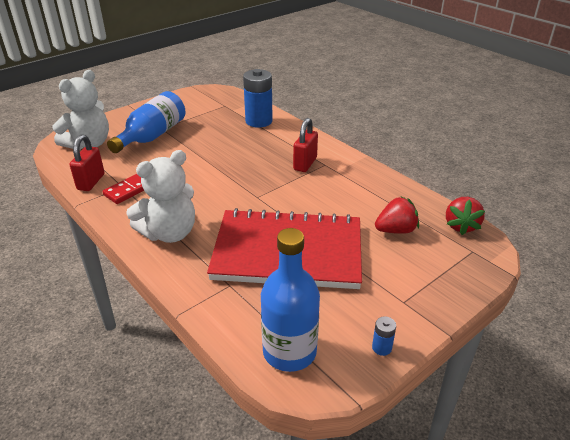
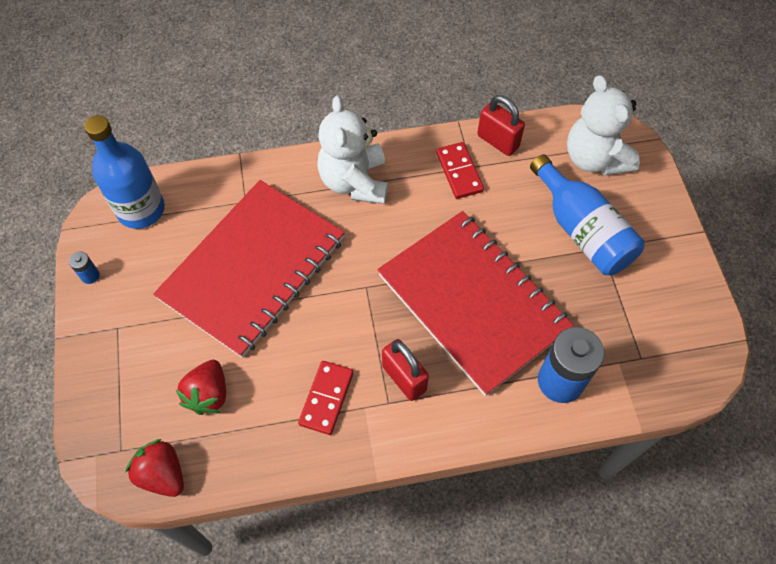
camera: 120 degrees right, 25 degrees up
(234, 156) = (472, 302): none -> red notebook
(346, 185) = (326, 398): none -> red domino

